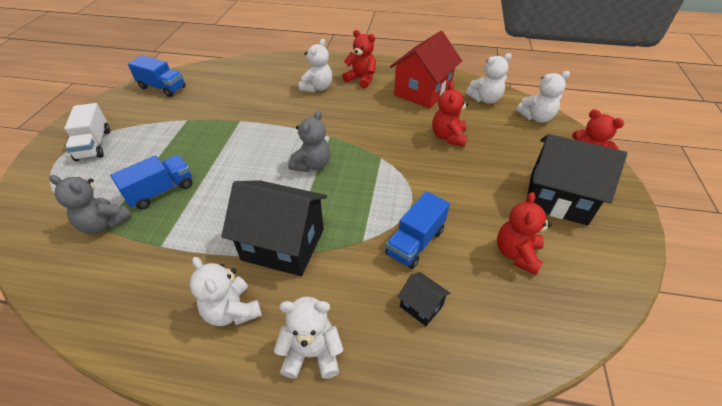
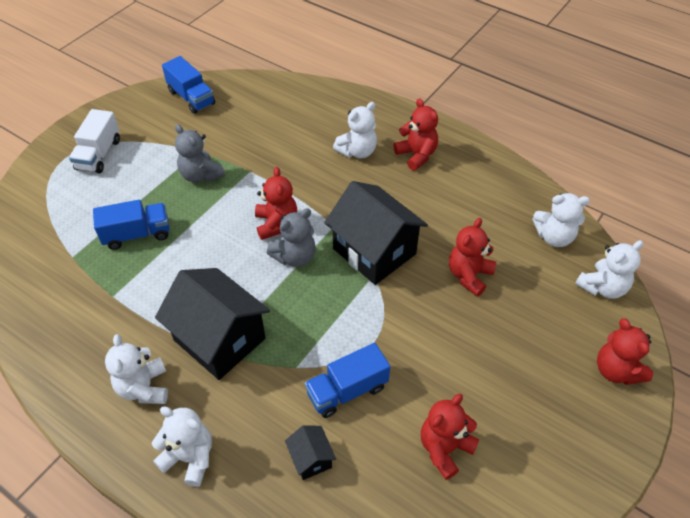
camera: 25 degrees right, 5 degrees up
(104, 224) = (75, 252): grey teddy bear -> grey teddy bear (201, 175)
(283, 148) = (276, 224): none -> red teddy bear
(422, 92) = (480, 199): red house -> none
(536, 117) = (602, 287): white teddy bear -> white teddy bear turned 45 degrees counterclockwise
(557, 198) = (542, 404): black house -> black house (374, 251)

